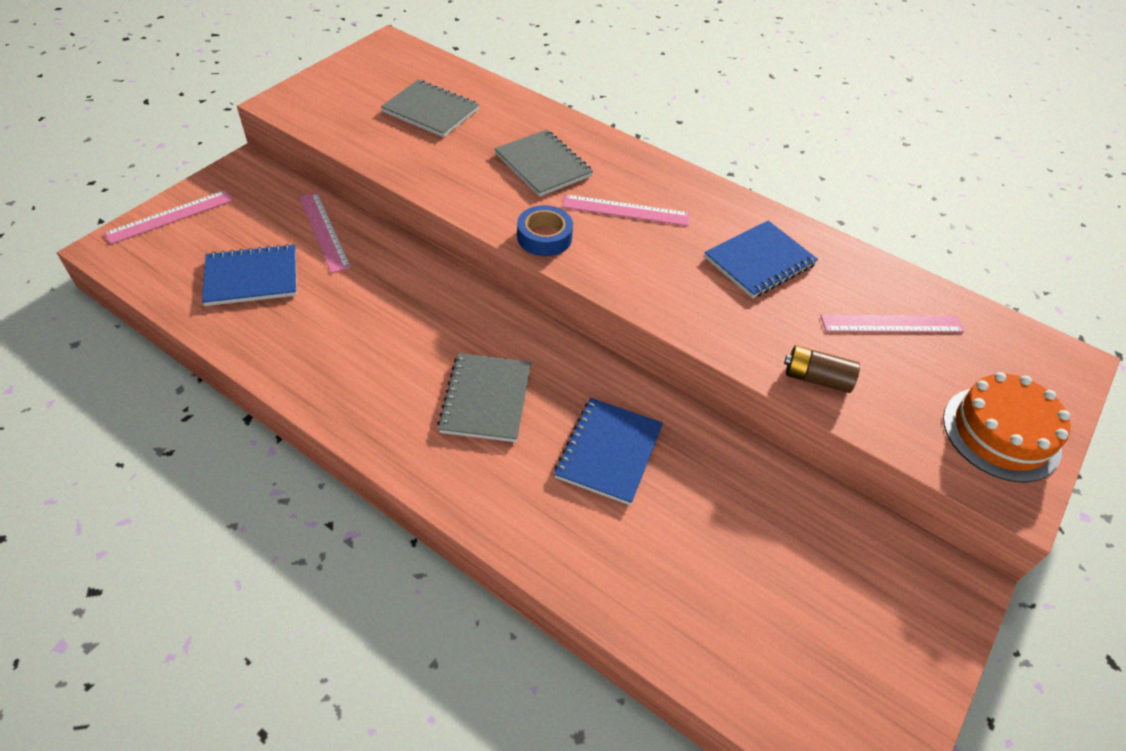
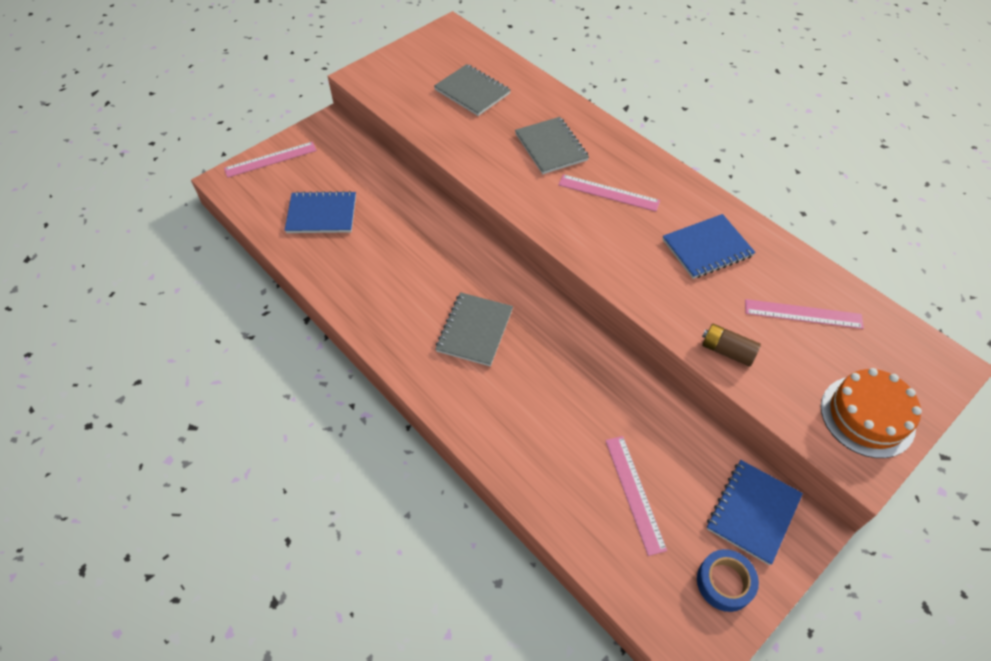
camera: 15 degrees right, 5 degrees up
(324, 231) = (378, 182): pink ruler -> pink ruler (634, 493)
(544, 237) = (539, 209): blue tape -> blue tape (724, 582)
(608, 452) = (557, 384): blue notebook -> blue notebook (752, 512)

